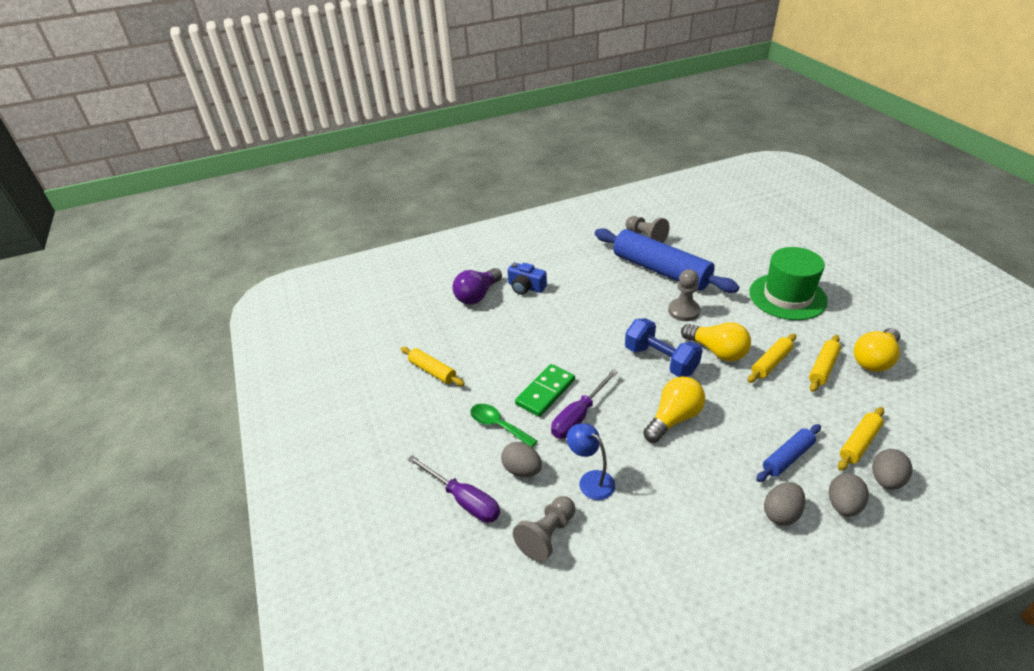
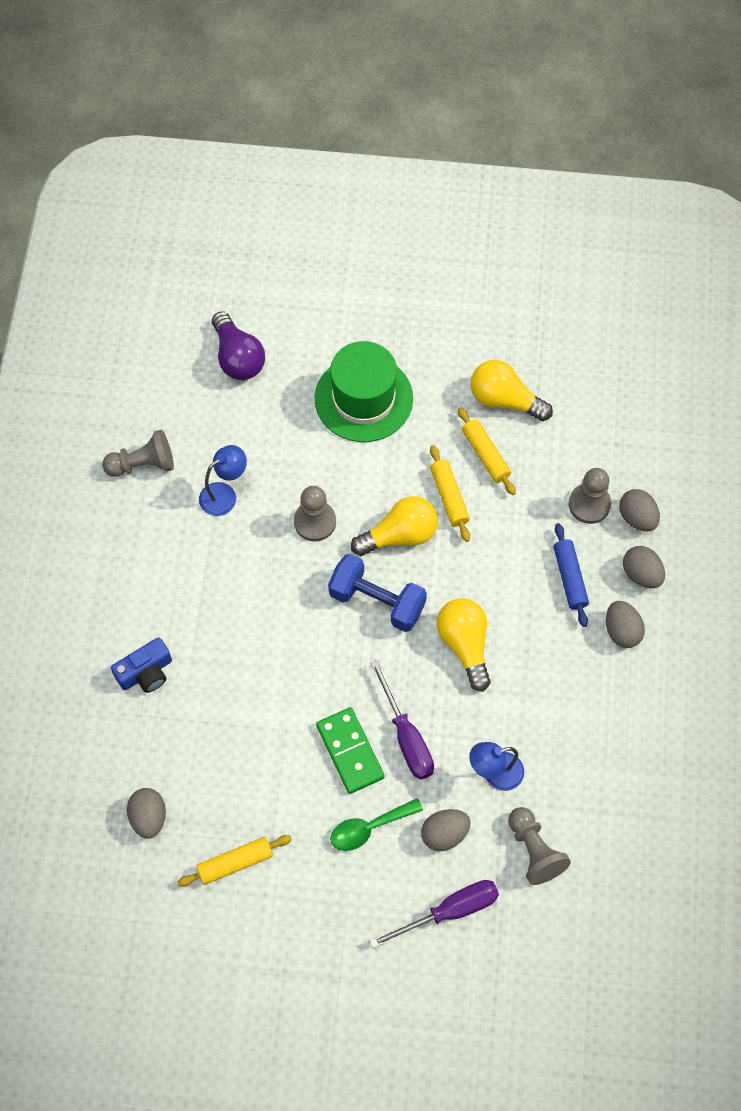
camera: 65 degrees left, 25 degrees up
(439, 324) = (149, 817): none -> grey egg
(477, 295) = (121, 742): purple light bulb -> purple light bulb (238, 358)
(660, 360) = (377, 601): blue dumbbell -> blue dumbbell turned 45 degrees clockwise
(661, 270) = (224, 494): blue rolling pin -> blue lamp
(859, 443) = (589, 504): yellow rolling pin -> grey pawn
(874, 360) = (504, 400): yellow light bulb -> yellow light bulb turned 135 degrees clockwise

